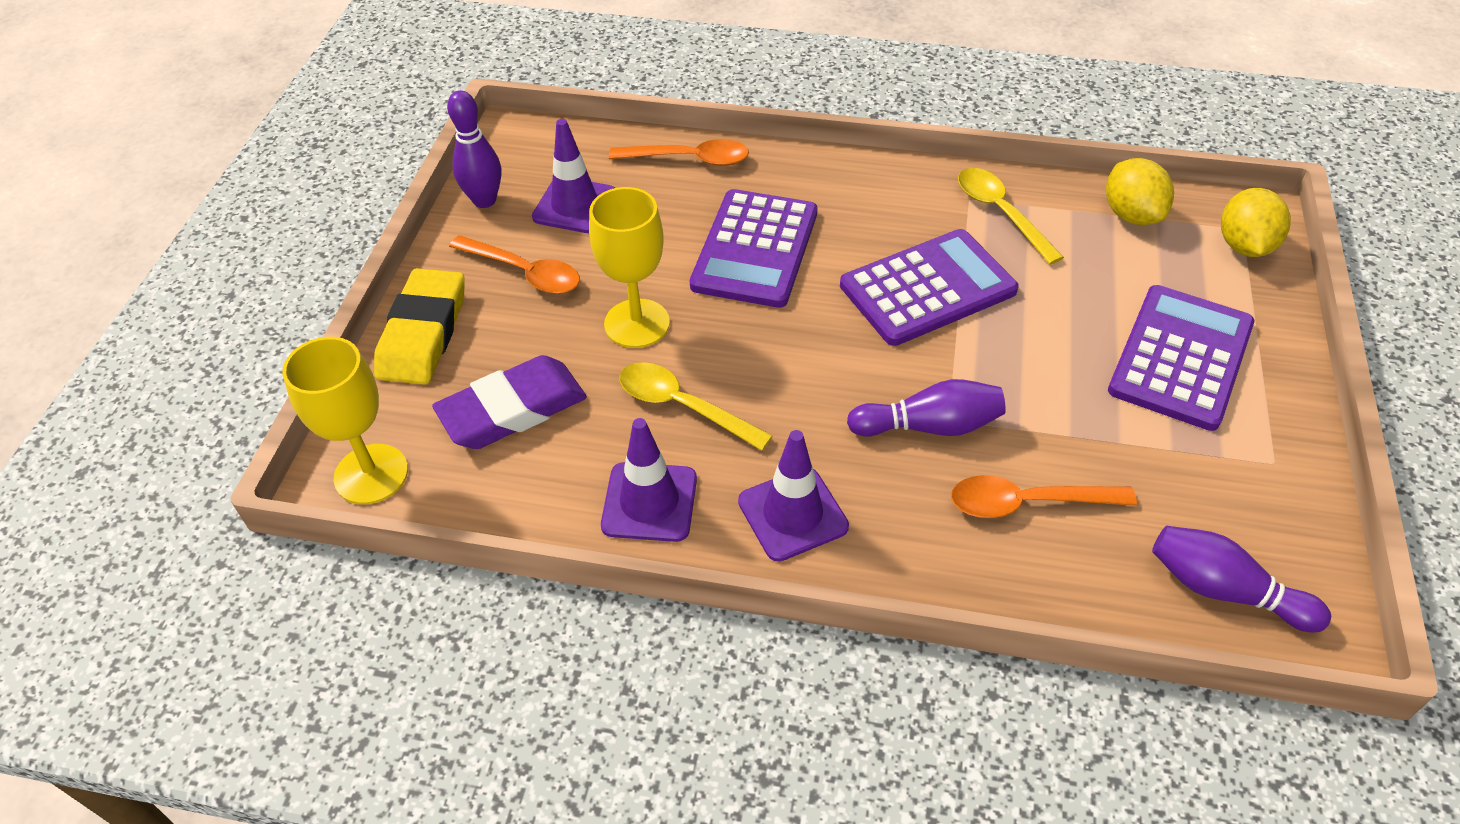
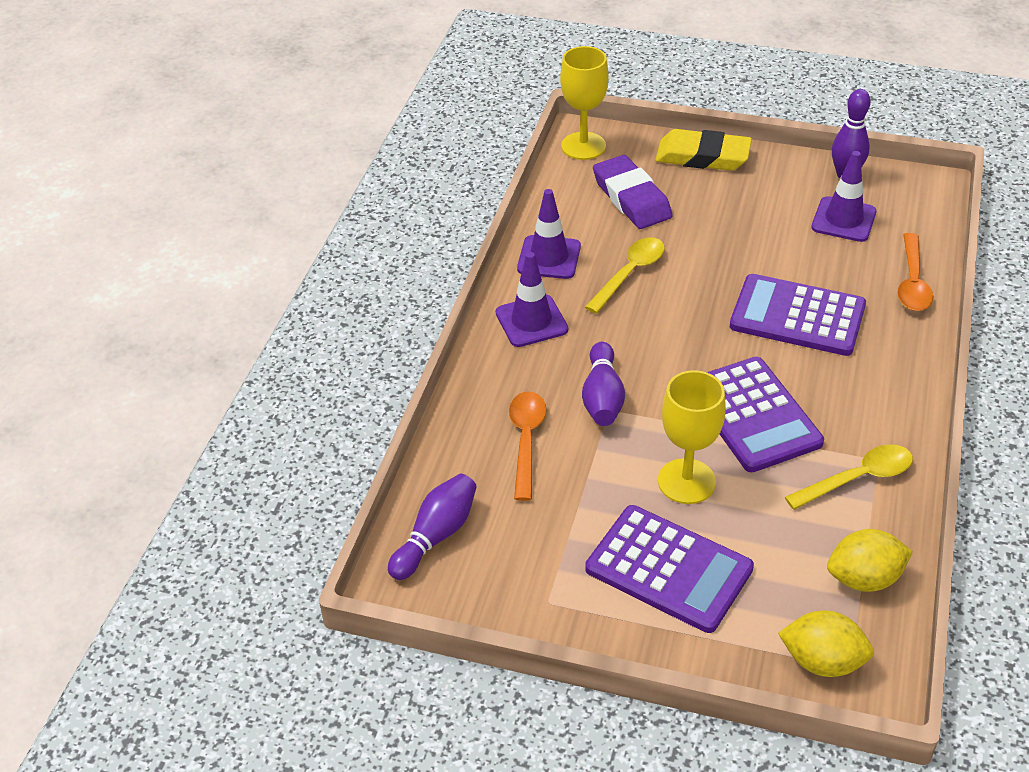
camera: 95 degrees right, 5 degrees down
(524, 272) = (764, 197): orange spoon -> none
(637, 323) = (711, 252): yellow goblet -> yellow goblet (686, 481)

